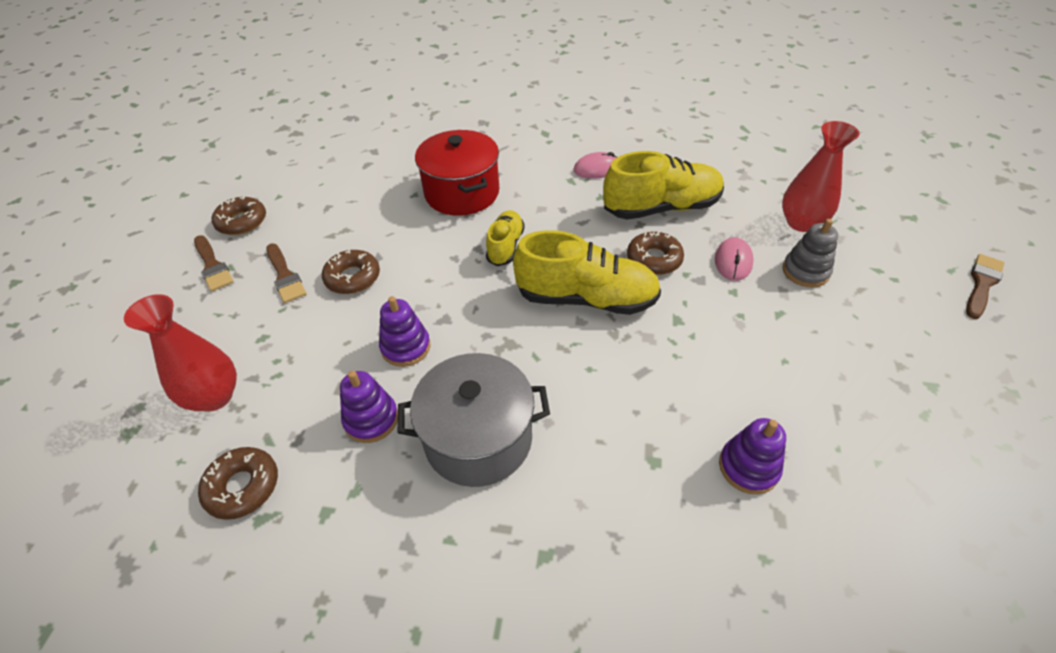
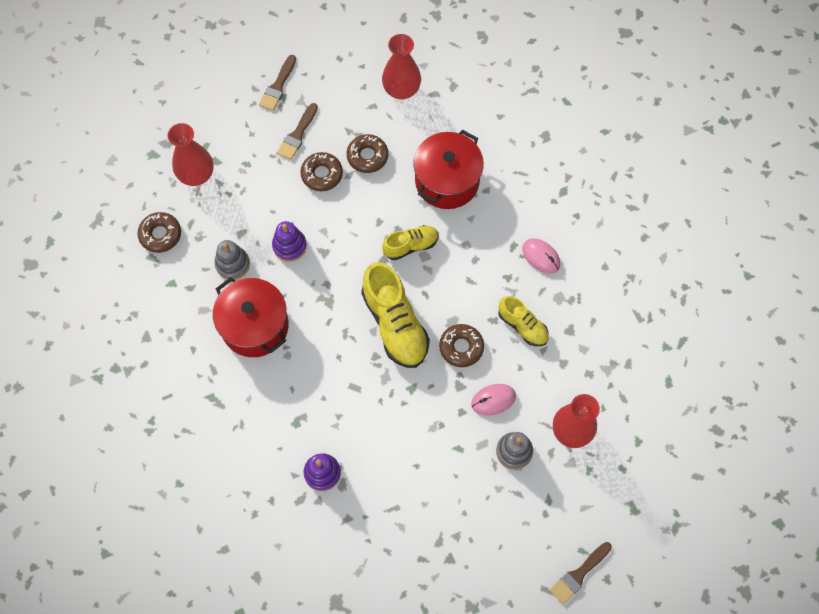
camera: 55 degrees right, 20 degrees up
(242, 222) = (324, 66): brown donut -> brown donut (367, 156)
(336, 182) = (401, 90): none -> red vase
(371, 419) = (232, 264): purple stacking toy -> grey stacking toy
(478, 438) = (255, 326): grey pot -> red pot
(661, 208) = (522, 326): yellow shoe -> yellow shoe, size x0.57
(982, 284) = (579, 574): brown brush -> brown brush turned 135 degrees clockwise

